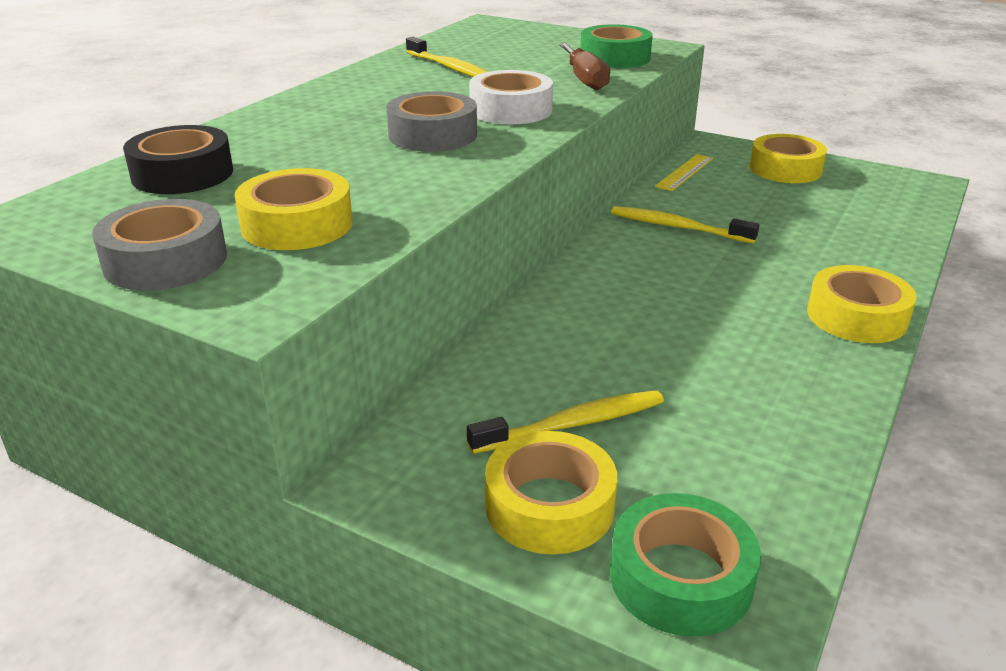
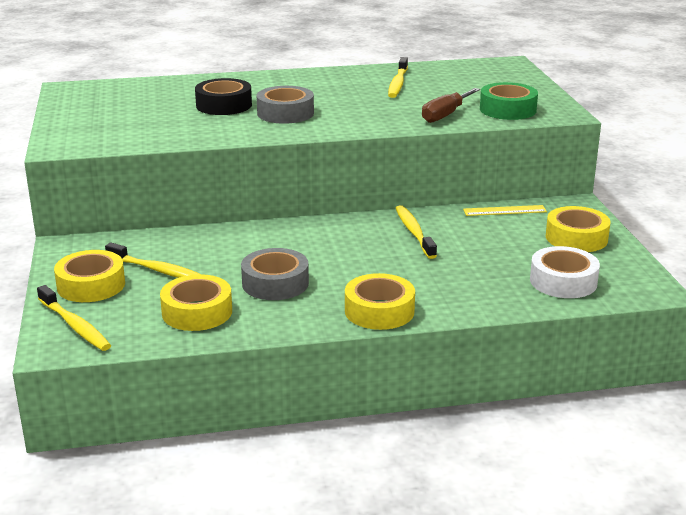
camera: 50 degrees right, 5 degrees down
(165, 260) = (75, 120): grey tape -> grey tape (275, 283)
(182, 174) = (156, 91): black tape -> black tape (224, 105)
(297, 224) = (138, 126): yellow tape -> yellow tape (197, 312)
(511, 110) = (355, 116): white tape -> white tape (563, 281)
(680, 578) = (75, 325): green tape -> yellow toothbrush

